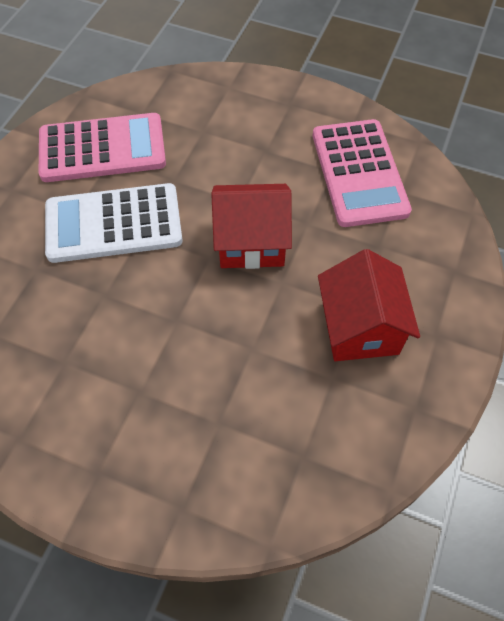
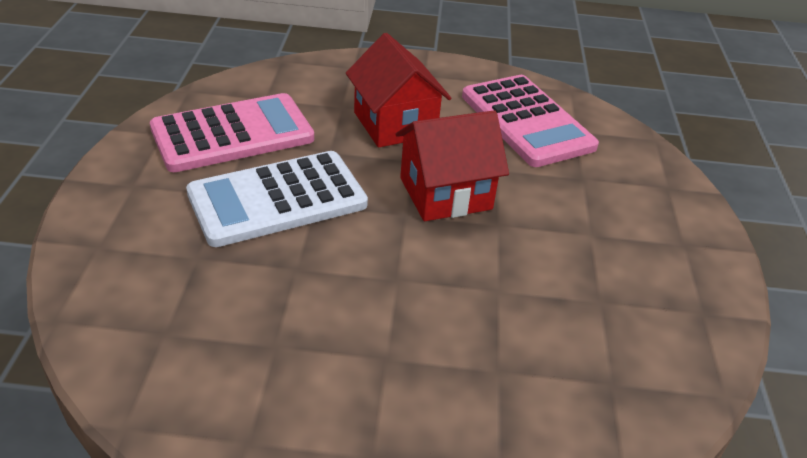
camera: 20 degrees left, 20 degrees down
(360, 327) = (603, 250): red house -> red house (395, 124)

